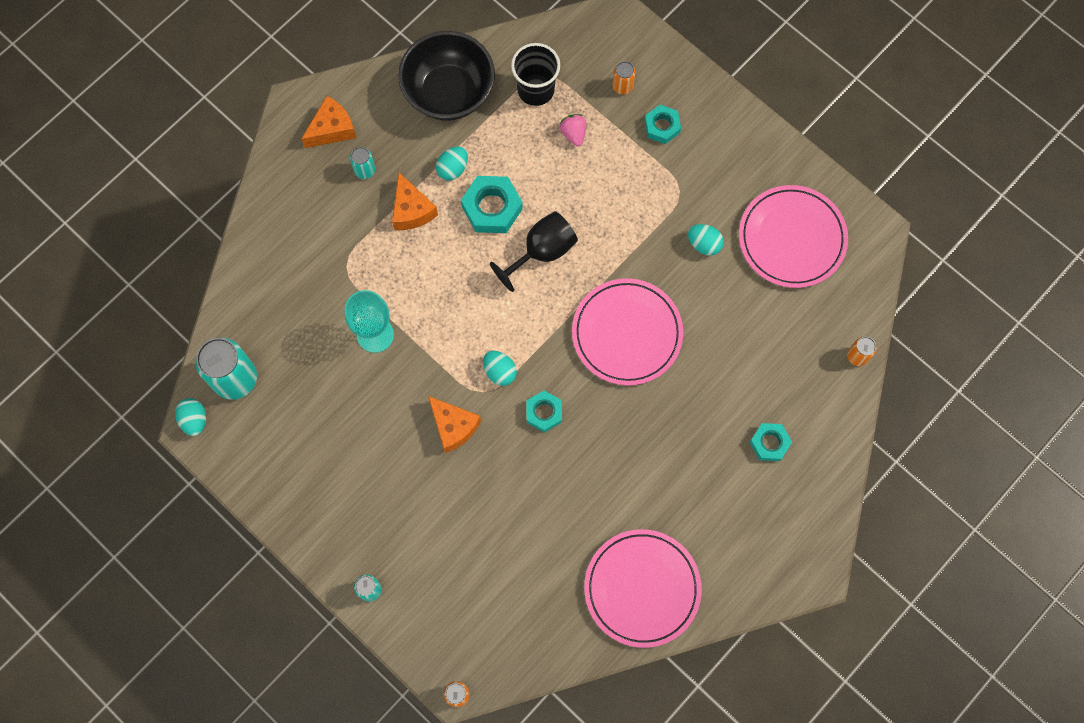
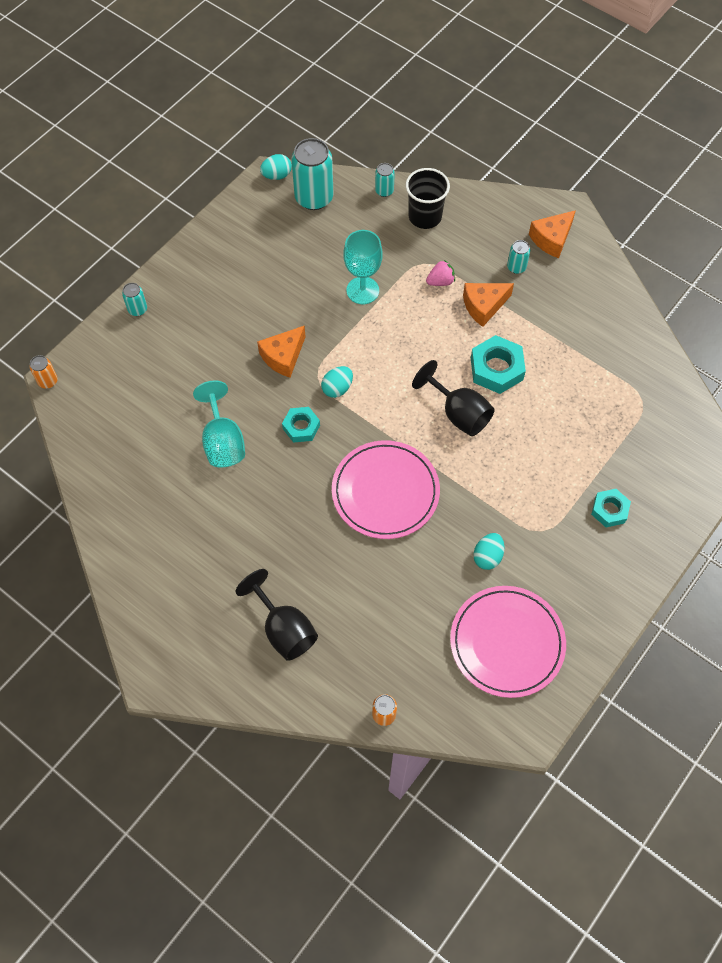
camera: 85 degrees right, 10 degrees down
(237, 298) = (384, 191): none -> turquoise can
(332, 129) = (551, 239): orange cheese -> orange cheese turned 90 degrees clockwise
(449, 92) = (606, 324): black bowl -> none
(453, 169) = (530, 334): turquoise egg -> none
(536, 90) = (625, 395): black cup -> black cup (425, 217)
(554, 496) = (223, 441): none -> turquoise goblet
(573, 134) = (585, 431): pink strawberry -> pink strawberry (440, 281)
(622, 86) = (646, 471): orange can -> none
(642, 588) = (138, 520): pink plate -> none
(769, 443) = (284, 629): turquoise nut -> black goblet

